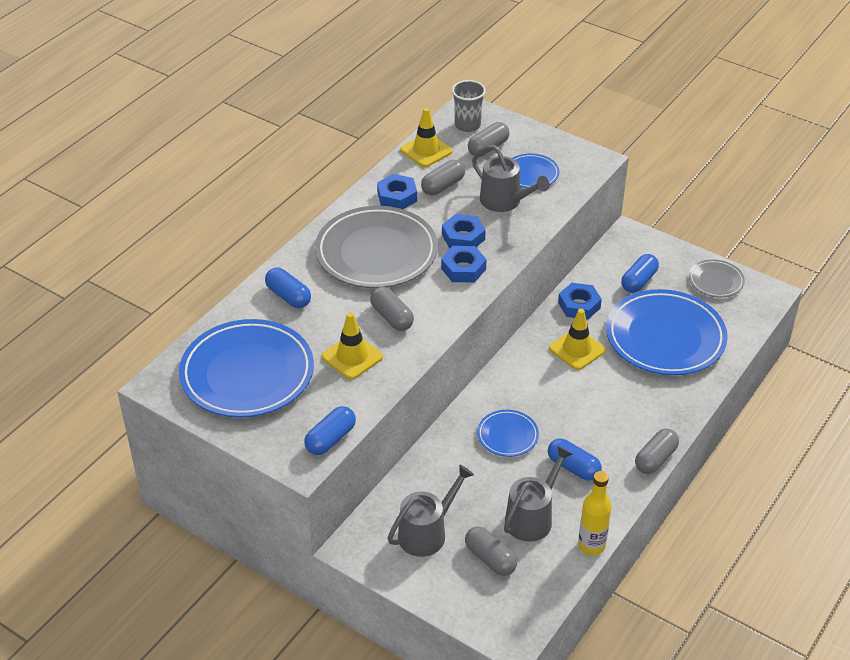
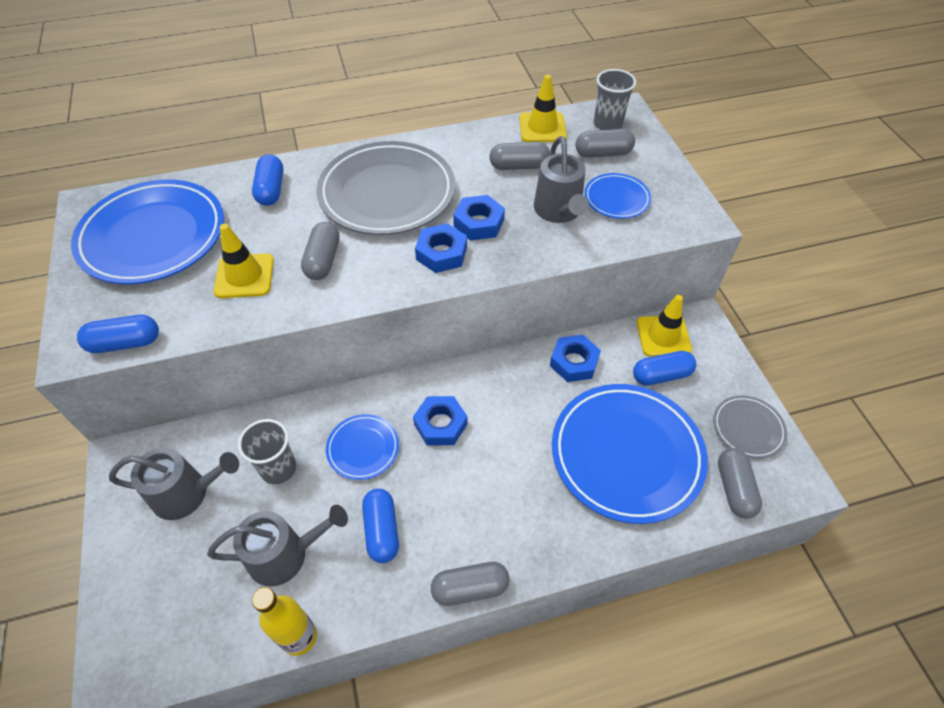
camera: 40 degrees right, 10 degrees up
(397, 197) = (467, 154): blue nut -> blue nut (440, 424)
(468, 481) = (278, 468): none -> grey cup
(490, 559) = (201, 568): grey capsule -> grey capsule (734, 488)
(577, 349) = (523, 406): yellow traffic cone -> yellow traffic cone (663, 336)

